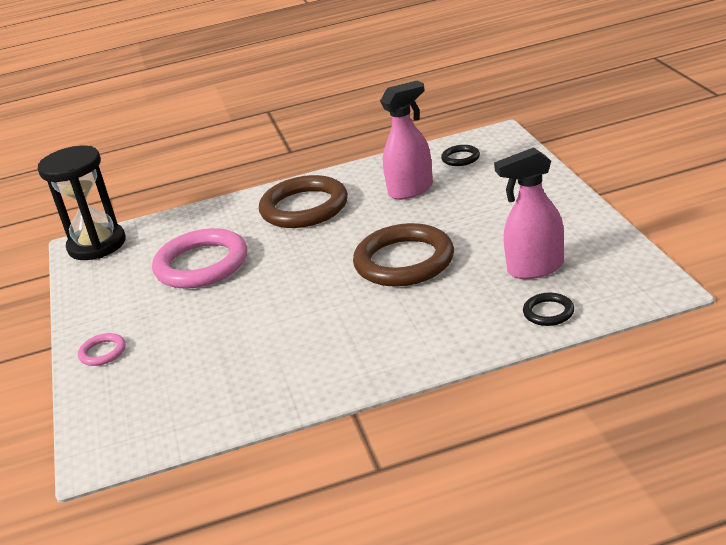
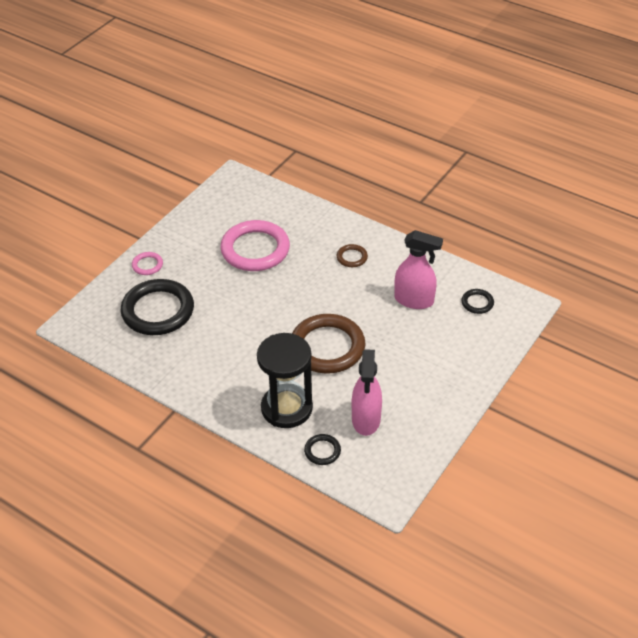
camera: 45 degrees right, 15 degrees up
(97, 245) = (240, 185): black hourglass -> black hourglass (286, 408)
(184, 368) = (158, 311): none -> black ring
(304, 208) = (352, 257): brown ring -> brown ring, size x0.45
(535, 268) = (366, 419): pink spray bottle -> pink spray bottle turned 120 degrees counterclockwise

